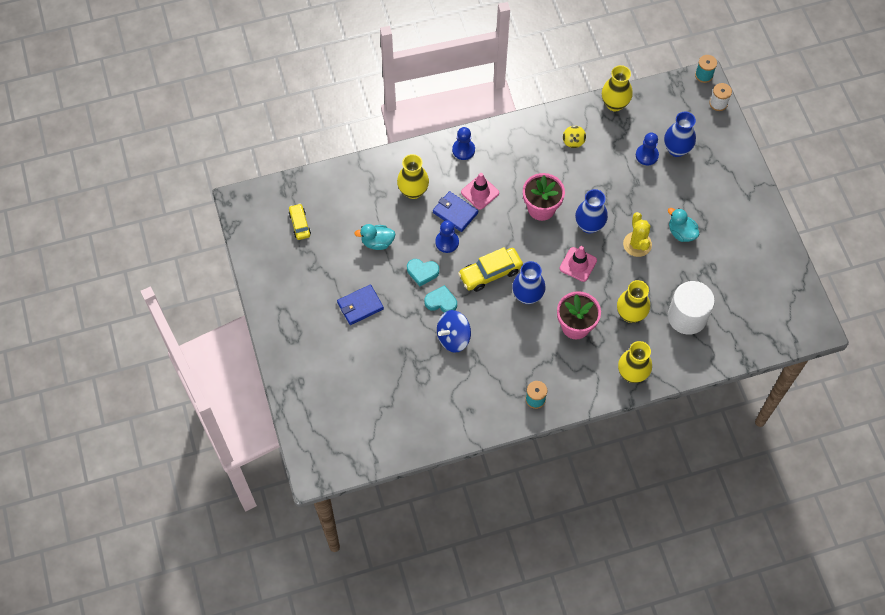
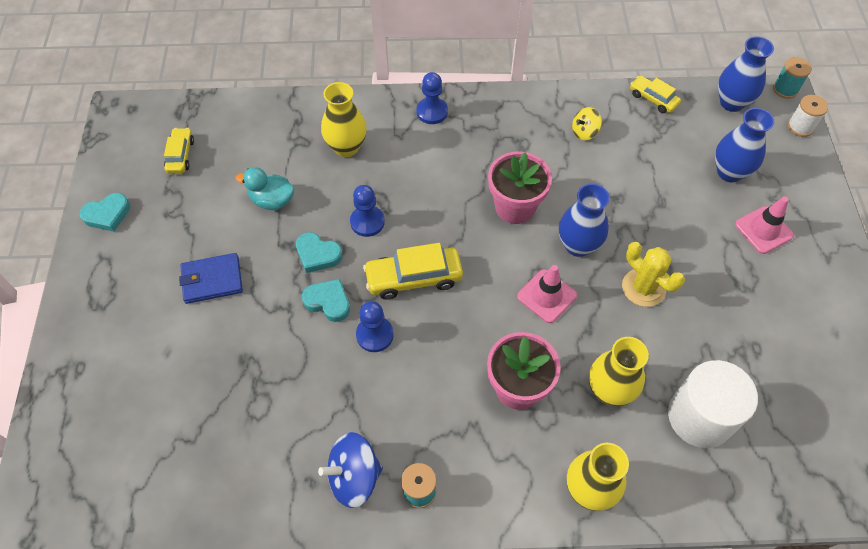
camera: 15 degrees right, 5 degrees down
(269, 279) = (107, 214): none -> turquoise heart
(453, 337) = (326, 359): blue spinning top -> blue spinning top (354, 477)
(455, 212) = (392, 186): blue wallet -> none
(480, 192) = (436, 168): pink traffic cone -> pink traffic cone (763, 230)
(527, 296) = (458, 324): blue vase -> blue vase (731, 102)
(573, 141) = (584, 132): yellow spinning top -> yellow spinning top turned 45 degrees clockwise
(614, 104) = (653, 99): yellow vase -> yellow car
(637, 244) = (643, 287): yellow cactus -> yellow cactus turned 45 degrees counterclockwise
(647, 155) = (684, 171): blue pawn -> blue pawn (375, 335)
(681, 233) = (715, 286): turquoise duck -> none

